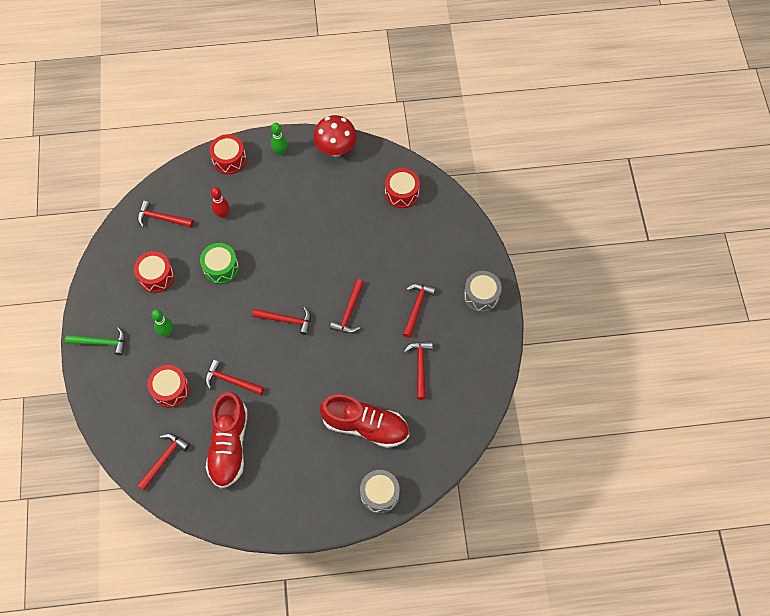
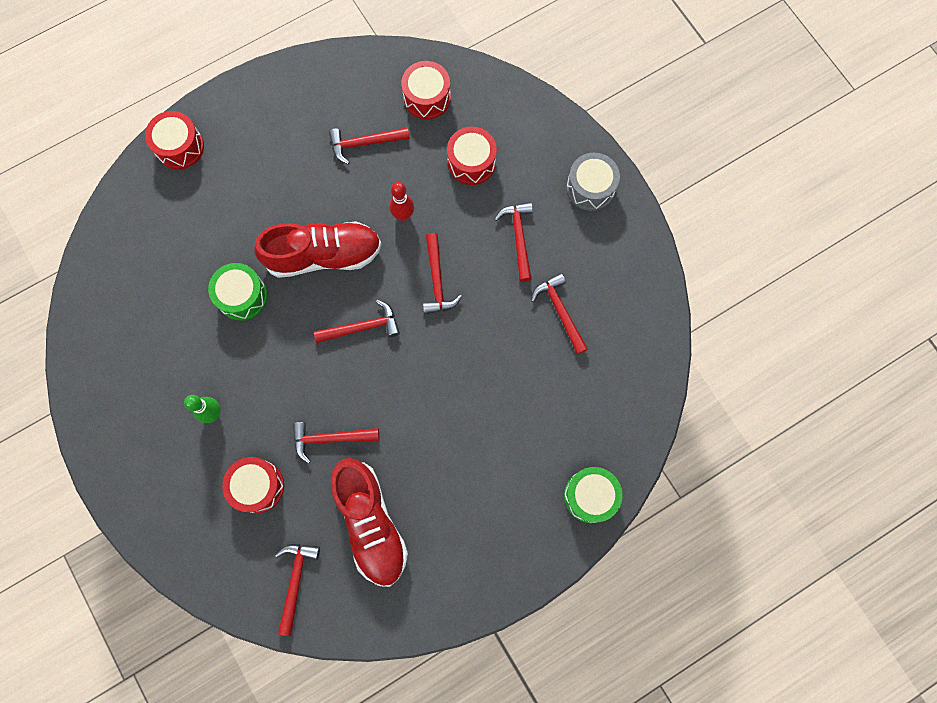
camera: 25 degrees left, 10 degrees up
(101, 342) = (132, 466): green hammer -> none
(156, 276) = (161, 345): red drum -> red drum (471, 162)
(162, 218) = (129, 264): red hammer -> red hammer (364, 143)
(222, 214) = (208, 224): red bowling pin -> red bowling pin (403, 215)
(280, 151) = (242, 108): green bowling pin -> none
(336, 149) = (313, 74): red mushroom -> none
(365, 426) = (530, 418): red shoe -> red shoe (323, 255)
(379, 494) = (590, 496): grey drum -> green drum

